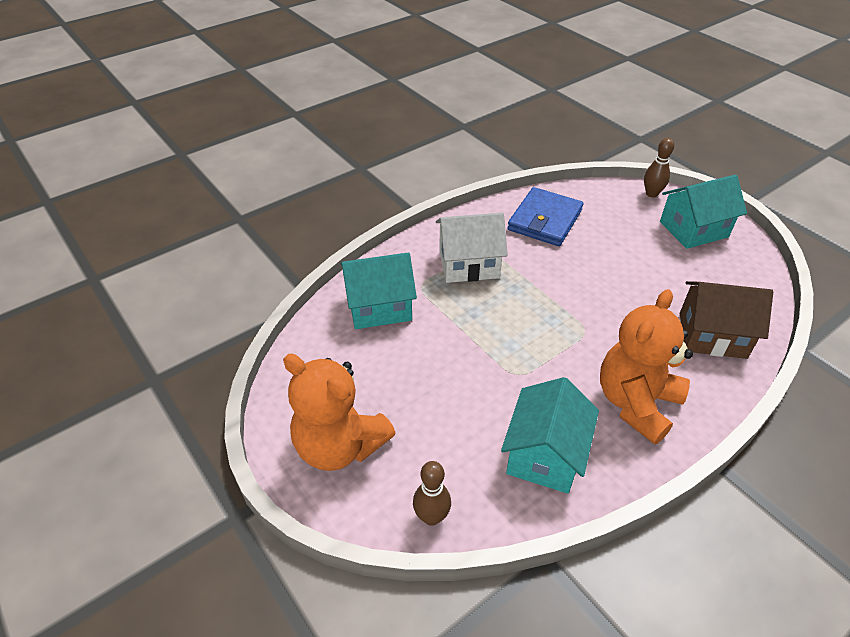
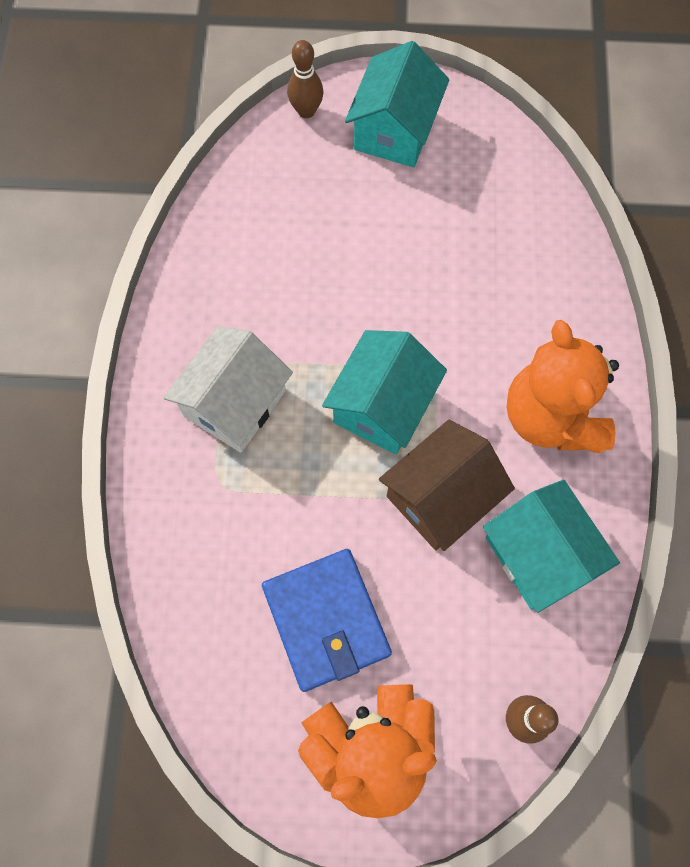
camera: 50 degrees left, 25 degrees up
(379, 306) = (212, 556): turquoise house -> turquoise house (382, 406)
(545, 220) = (241, 258): blue wallet -> blue wallet (326, 620)
(712, 335) = (536, 267): brown house -> brown house (440, 497)

